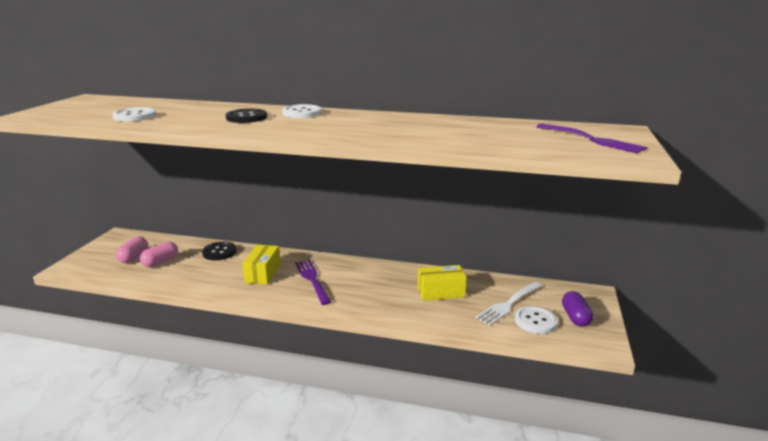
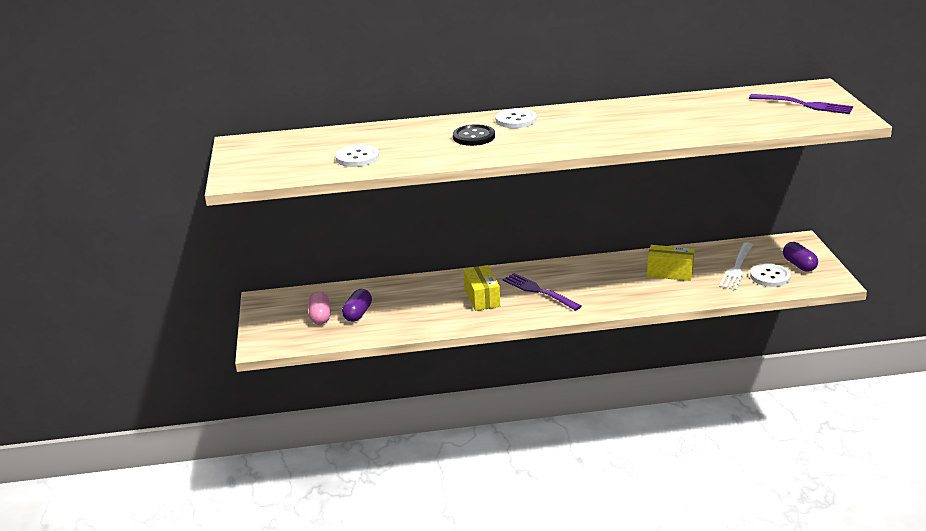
camera: 20 degrees left, 5 degrees up
(160, 262) = (358, 314): pink capsule -> purple capsule
(219, 252) = (408, 289): black button -> none
(441, 292) = (670, 272): yellow box -> yellow box turned 45 degrees clockwise

